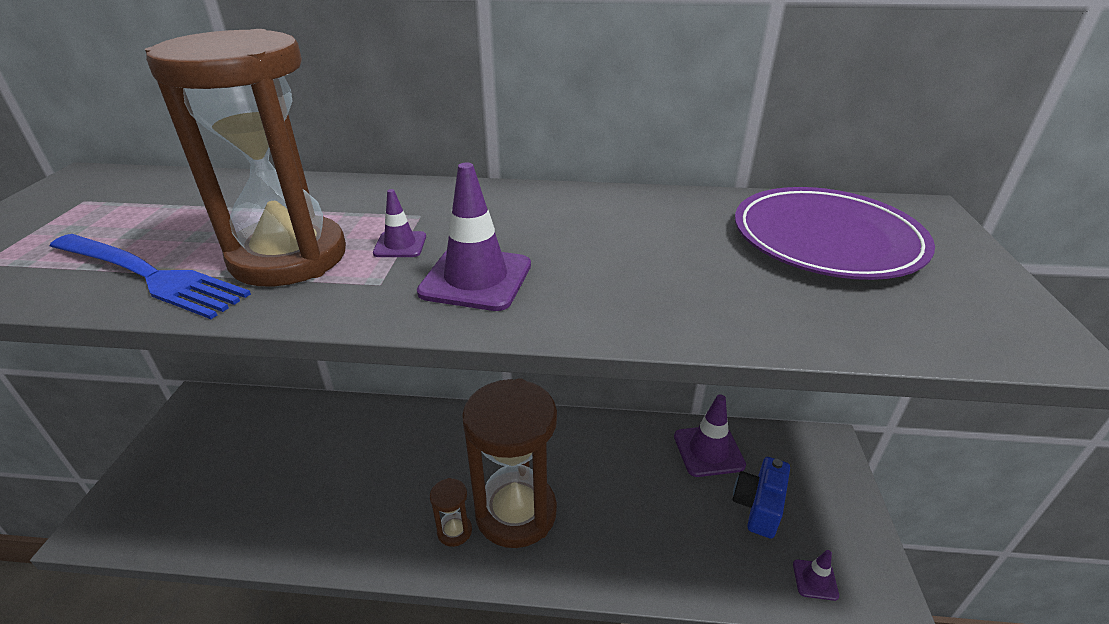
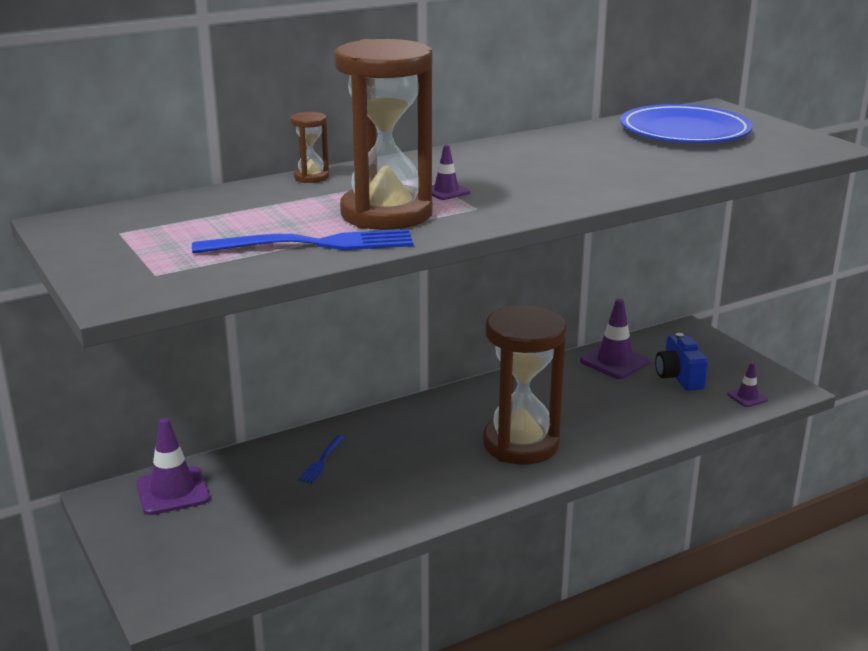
camera: 35 degrees left, 10 degrees down
(352, 441) = (321, 461): none -> blue fork
(454, 531) = (489, 471): brown hourglass -> brown hourglass (311, 177)
(476, 279) = (529, 192): purple traffic cone -> purple traffic cone (172, 491)
(826, 239) = (684, 131): purple plate -> blue plate

